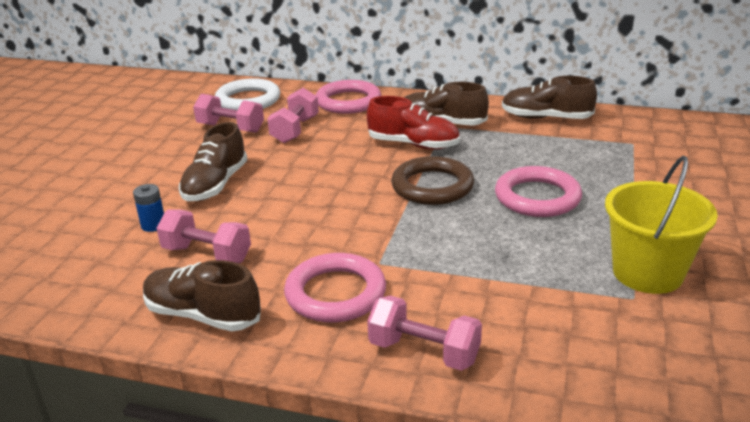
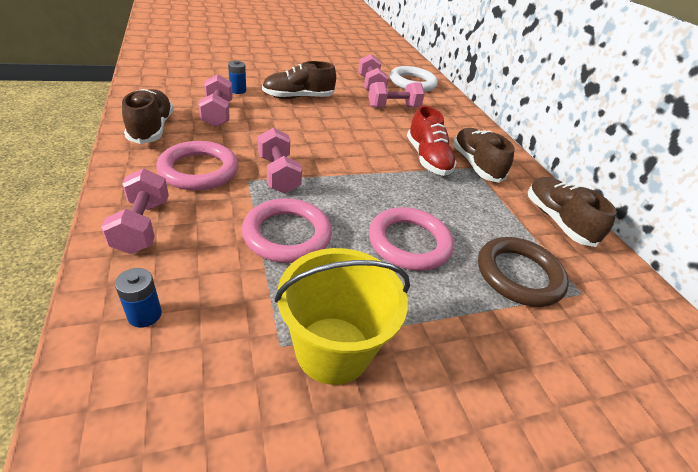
camera: 50 degrees right, 10 degrees up
(348, 102) = (457, 118): pink ring -> pink ring (287, 235)
(382, 240) = (278, 174): none -> pink dumbbell
(432, 186) = (374, 181): brown ring -> brown ring (519, 275)
(567, 368) = (145, 315): none -> blue battery

